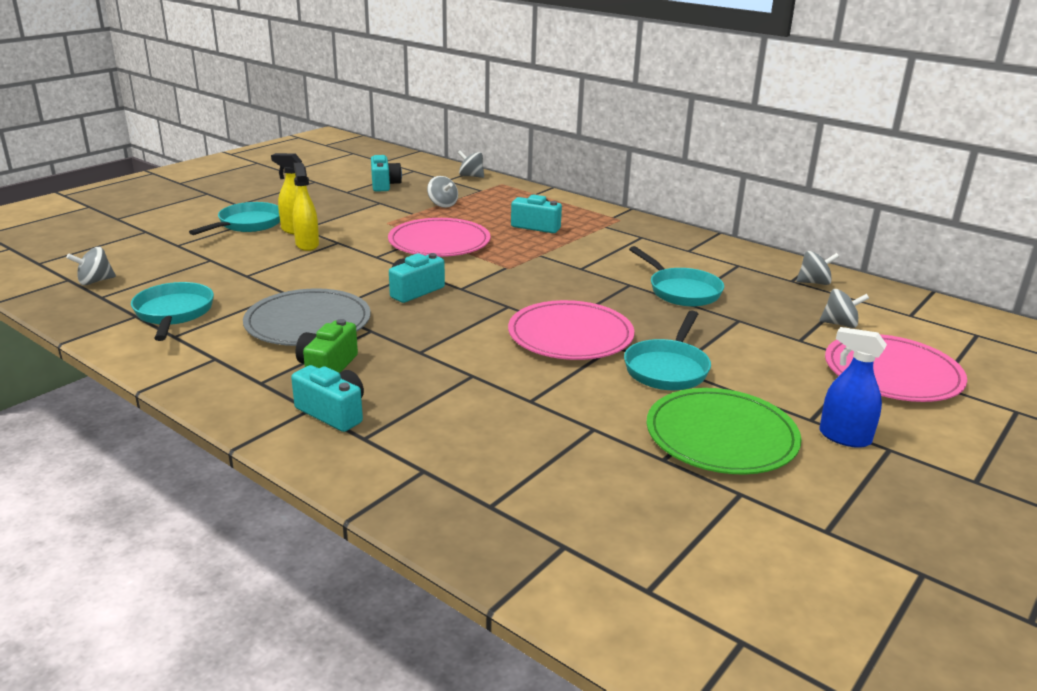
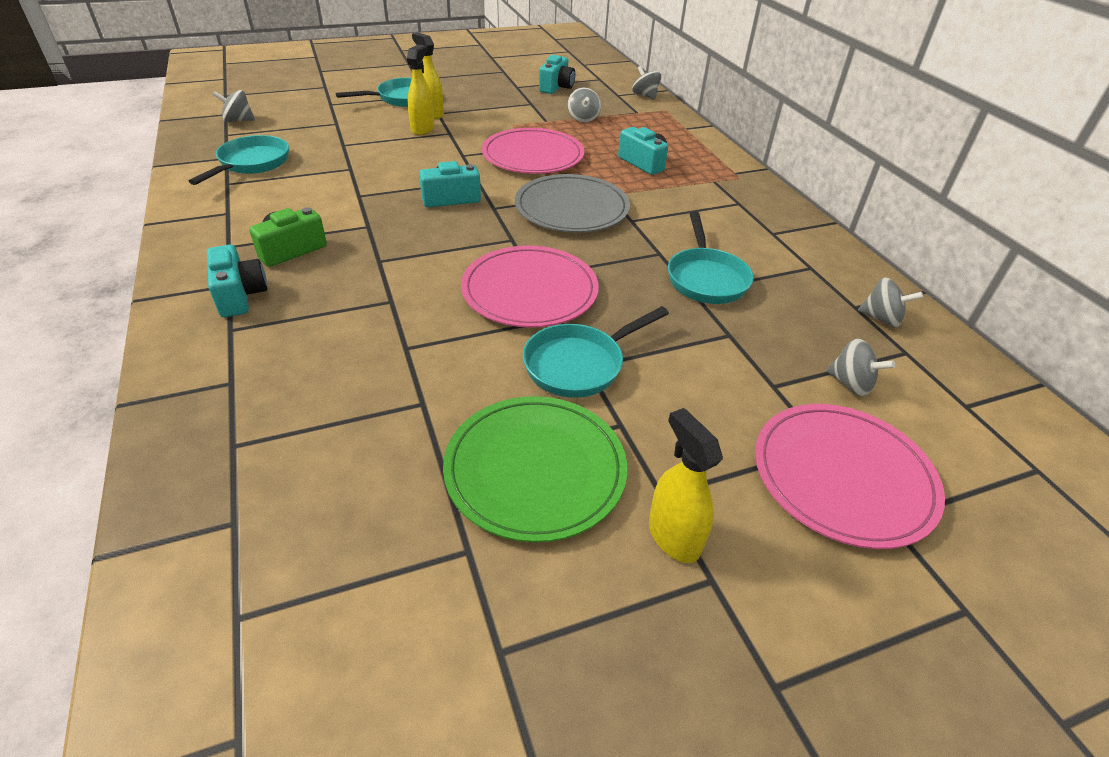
camera: 30 degrees right, 15 degrees up
(308, 322) = (331, 202): grey plate -> grey plate (571, 208)
(844, 437) = (673, 536): blue spray bottle -> yellow spray bottle

